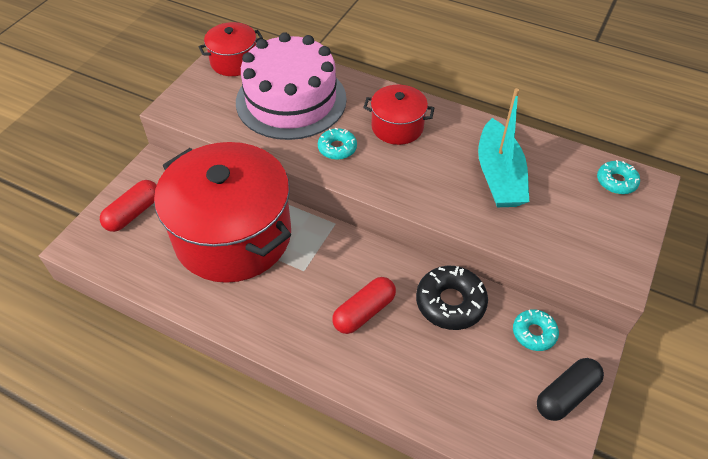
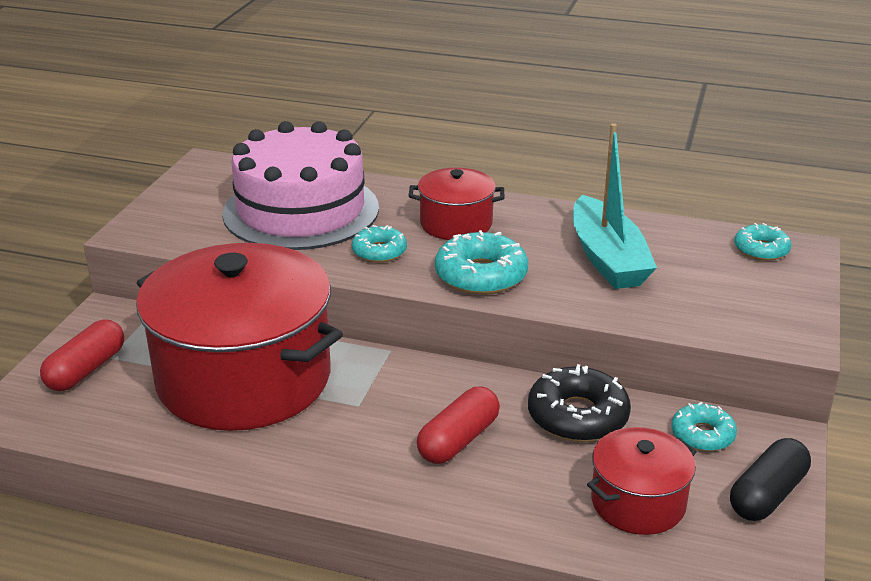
camera: 10 degrees left, 20 degrees down
(234, 61) = (209, 179): red pot -> red pot (638, 502)
(403, 181) = (481, 275): none -> turquoise donut

